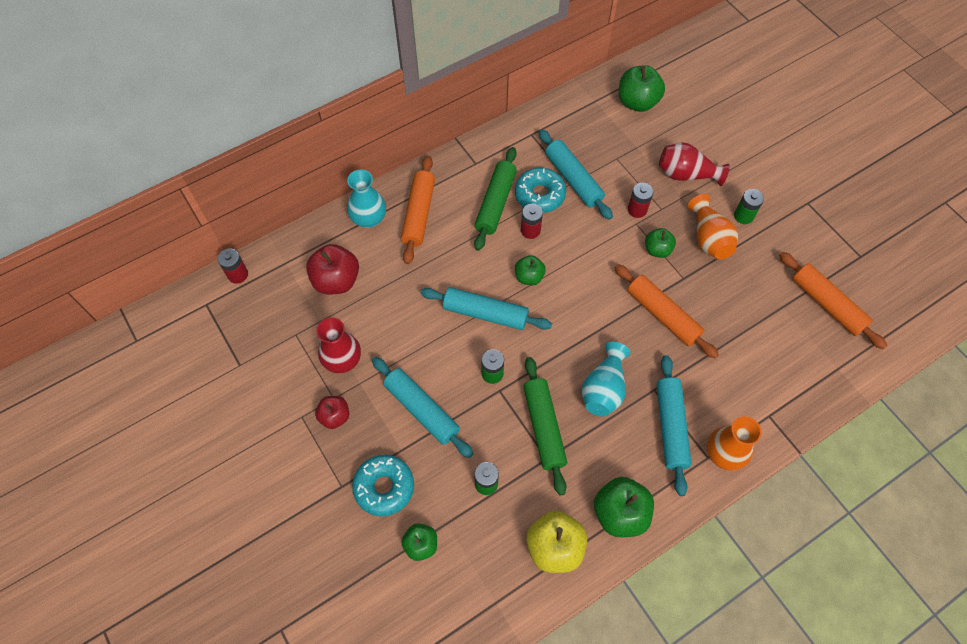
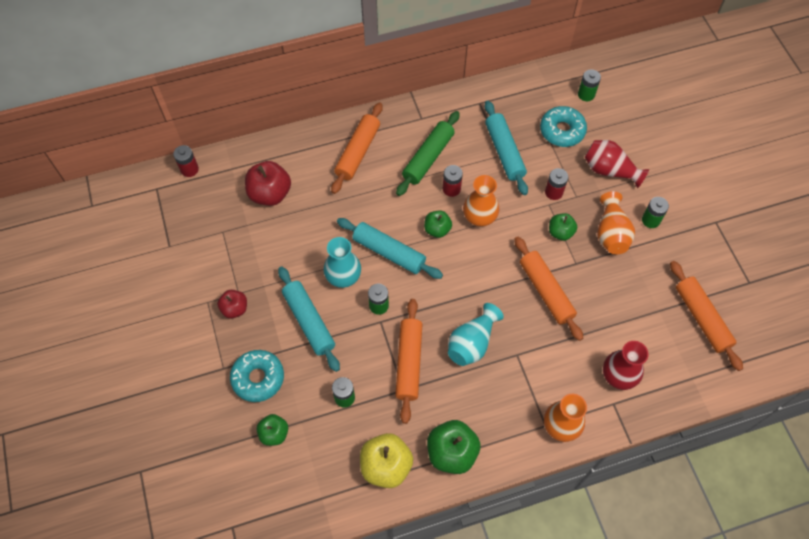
camera: 15 degrees right, 0 degrees up
(342, 360) = (255, 263): red vase -> red vase (618, 376)
(369, 219) = (313, 147): turquoise vase -> turquoise vase (343, 277)
(539, 195) = (469, 159): turquoise donut -> turquoise donut (562, 131)
(543, 427) = (408, 362): green rolling pin -> orange rolling pin
(569, 253) = (479, 217): none -> orange vase
(637, 102) = (586, 94): green apple -> green battery
(671, 427) = (521, 391): turquoise rolling pin -> none

